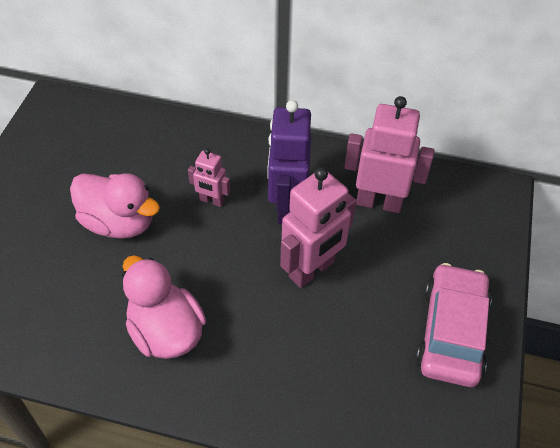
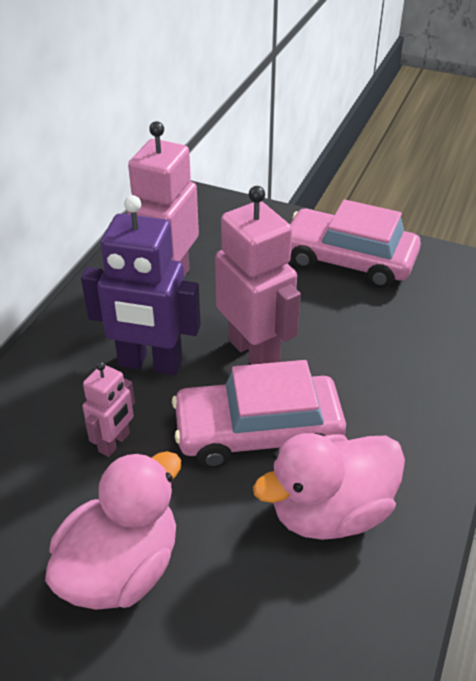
camera: 80 degrees left, 10 degrees down
(231, 281) = (258, 432): none -> pink car

